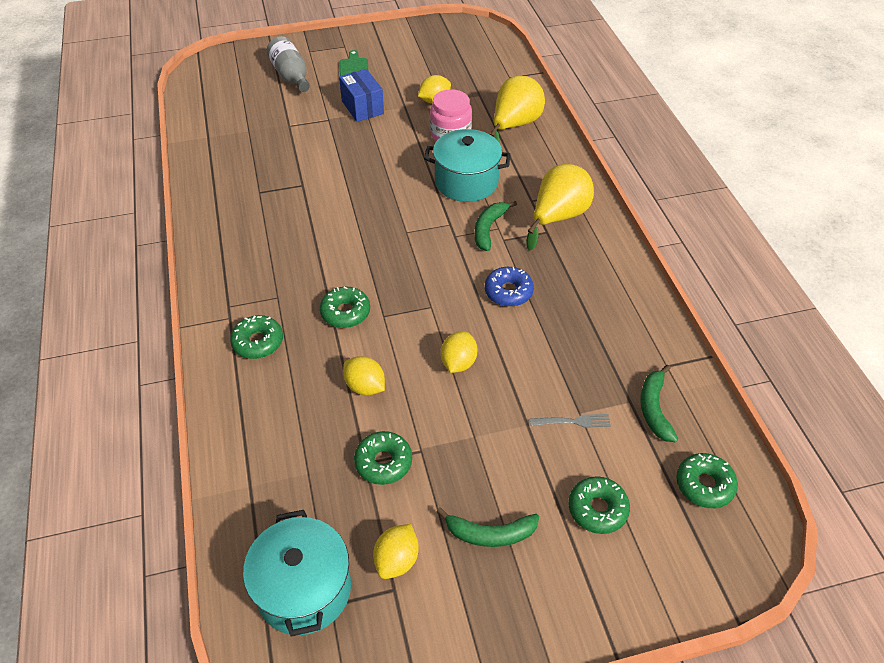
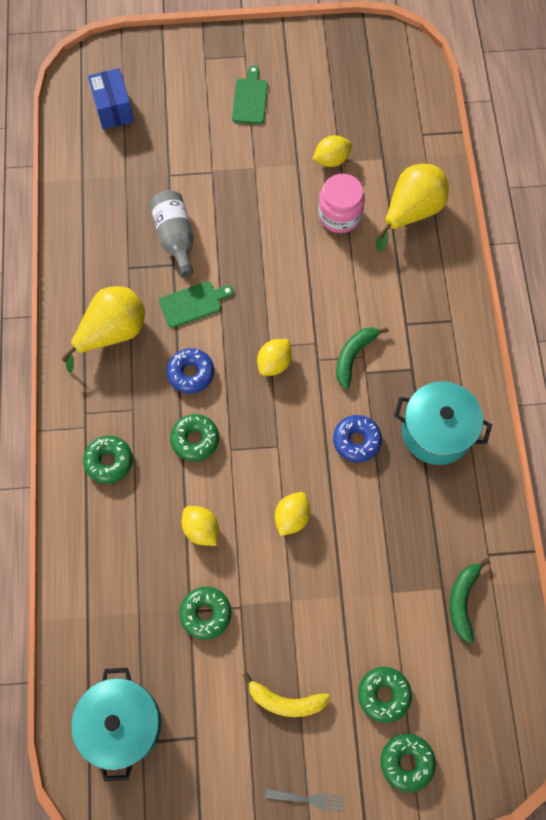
camera: 10 degrees right, 20 degrees up
(291, 76) = (180, 97): grey bottle -> grey bottle (175, 238)
(326, 210) = (193, 303): none -> green cutting board
(332, 261) = (191, 373): none -> blue donut
(362, 107) = (251, 159): blue box -> blue box (113, 109)
(397, 560) = (202, 711): yellow lemon -> yellow lemon (274, 363)
(466, 182) = (343, 287): turquoise pot -> turquoise pot (436, 432)
(490, 534) = (285, 701): green banana -> yellow banana
(558, 217) = (428, 352): yellow pear -> yellow pear (112, 333)
(573, 421) = (384, 601): grey fork -> grey fork (307, 799)
(704, 485) = (485, 688): green donut -> green donut (406, 762)

